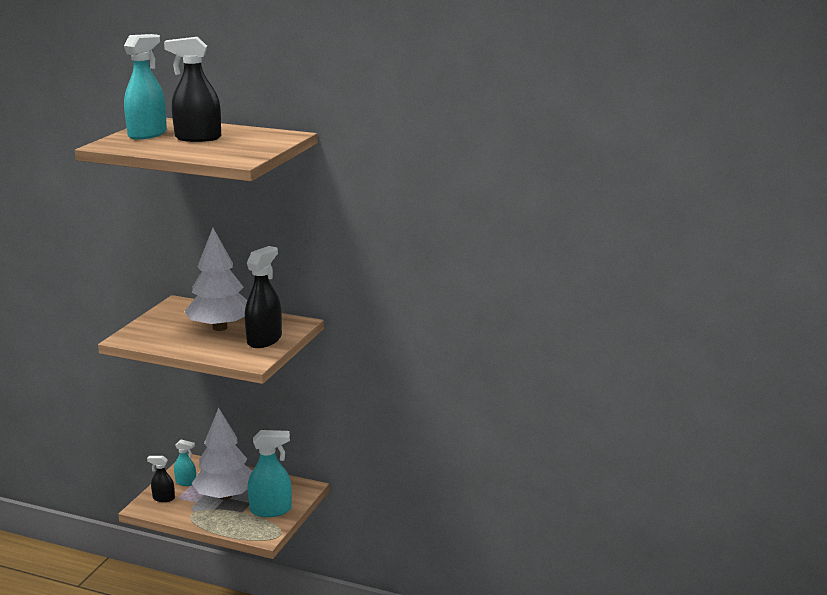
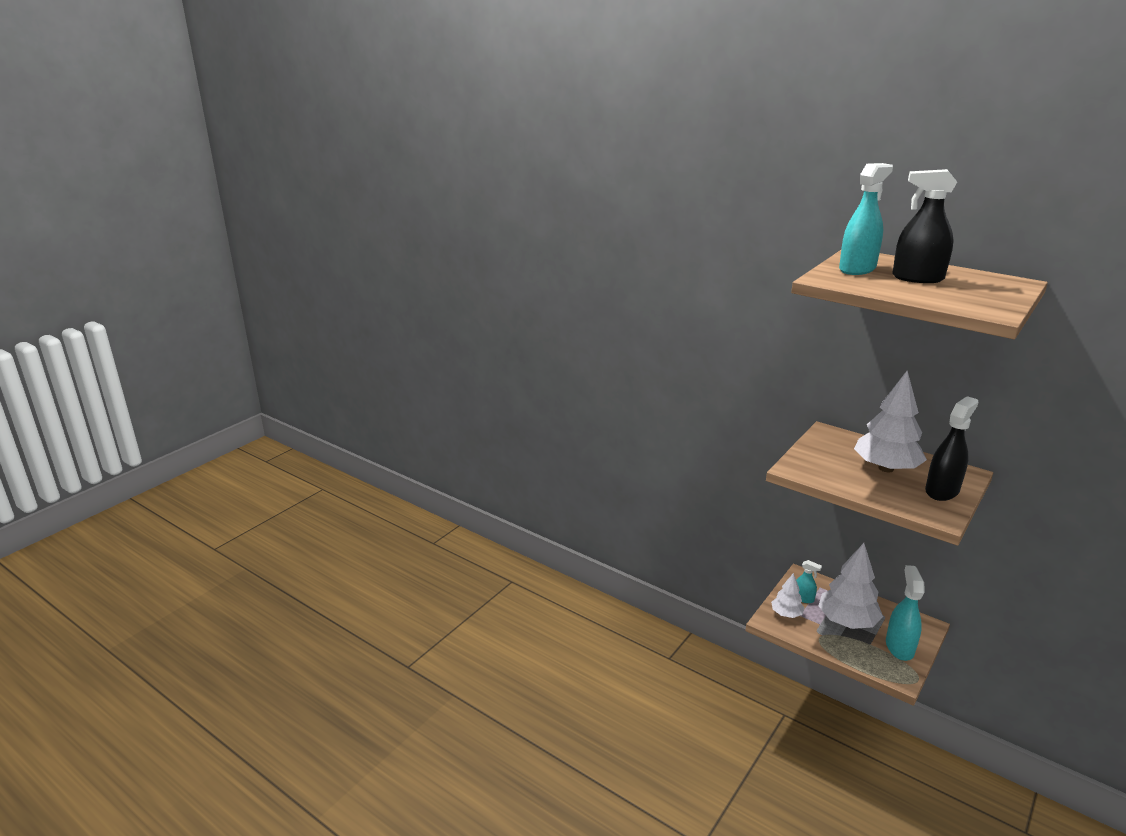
camera: 15 degrees right, 5 degrees up
(163, 498) = (786, 614): black spray bottle -> white tree
(271, 510) = (899, 647): turquoise spray bottle -> turquoise spray bottle turned 90 degrees counterclockwise

